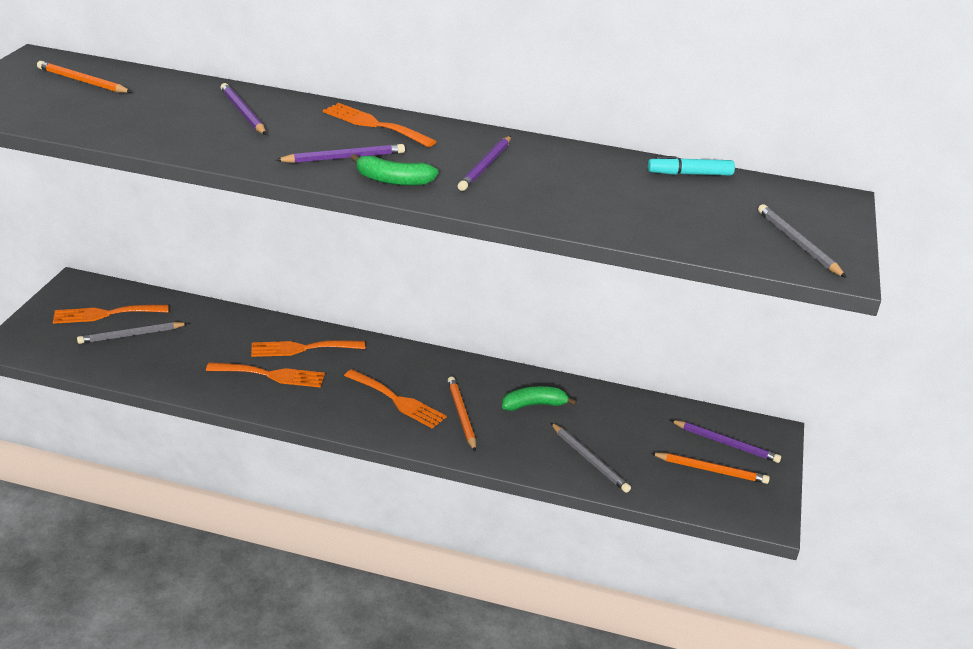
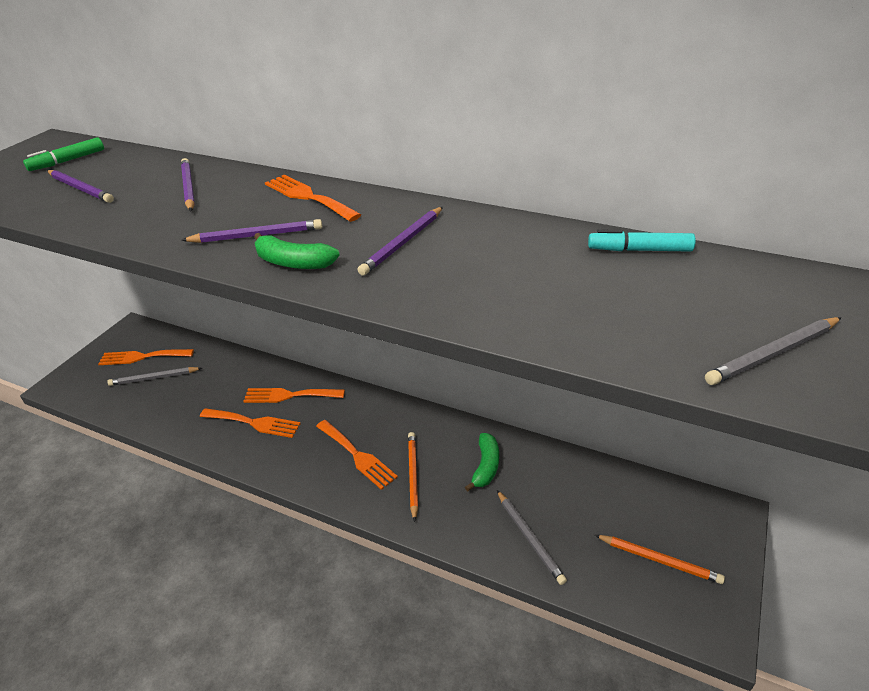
camera: 15 degrees right, 5 degrees up
(83, 81) = (67, 161): orange pencil -> green marker
(534, 405) = (485, 466): green banana -> green banana turned 105 degrees clockwise
(726, 443) = (679, 525): purple pencil -> purple pencil (80, 188)
(798, 243) = (773, 353): grey pencil -> grey pencil turned 105 degrees counterclockwise

